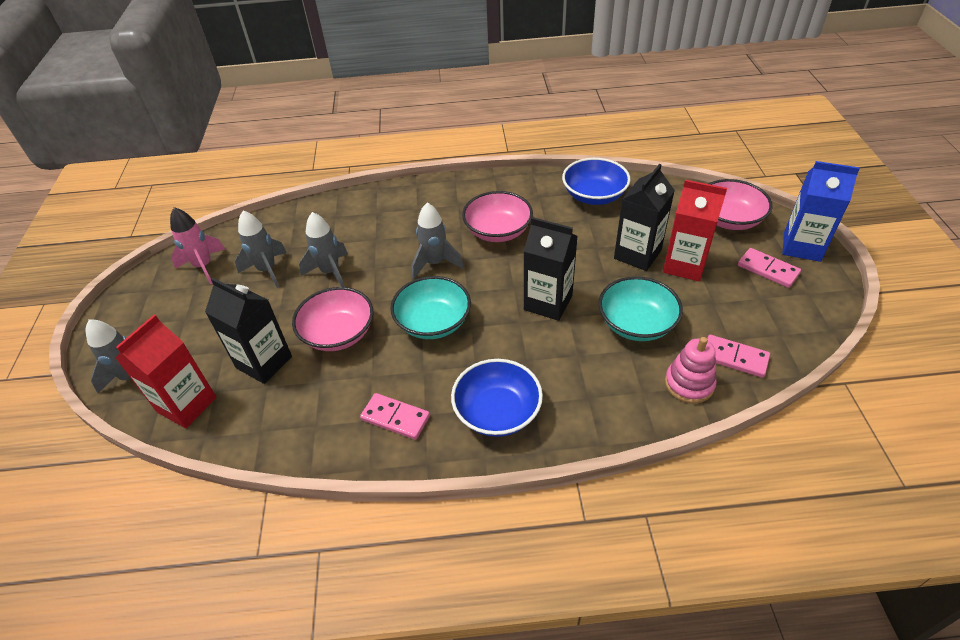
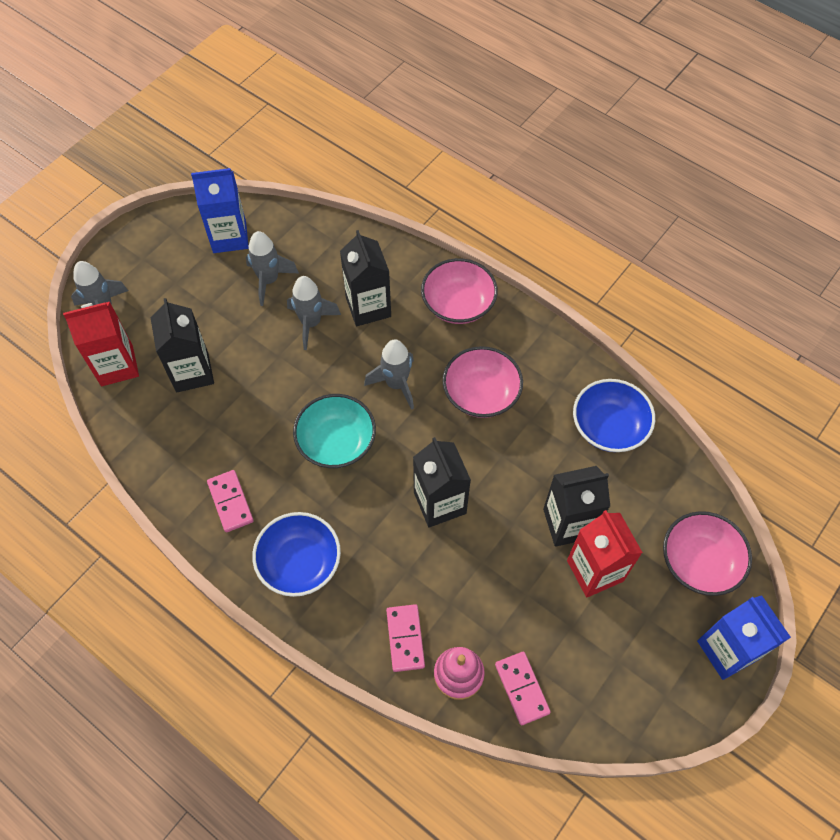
camera: 40 degrees right, 15 degrees up
(204, 266) = (229, 237): pink rocket -> blue carton
(338, 333) = (262, 391): pink bowl -> pink bowl (458, 304)
(363, 238) = (368, 307): none -> black carton
(636, 323) = (484, 586): turquoise bowl -> none
(767, 270) = (662, 642): pink domino -> pink domino (405, 638)

